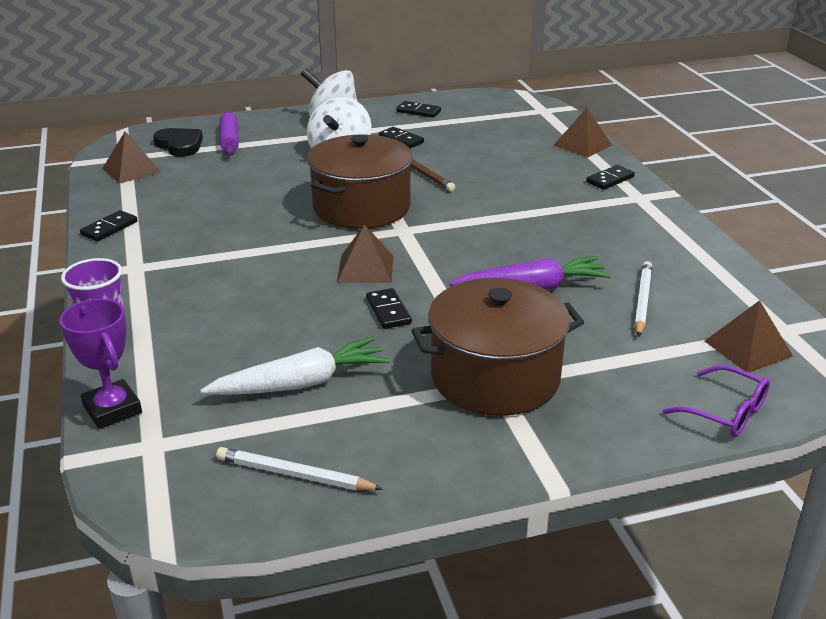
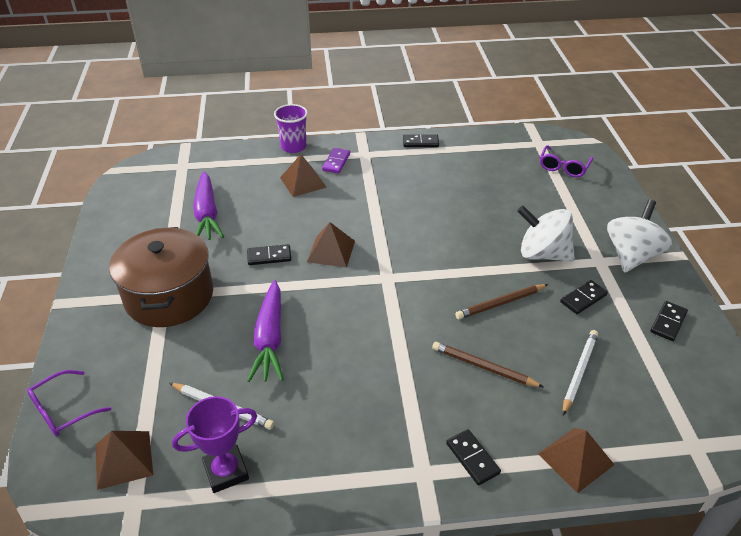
camera: 100 degrees right, 10 degrees up
(109, 228) = (420, 142): black domino -> black domino turned 45 degrees counterclockwise
(112, 409) = (218, 153): purple trophy -> purple trophy (226, 471)
(131, 170) = (515, 147): brown pyramid -> brown pyramid (303, 182)
(155, 287) = (336, 162): none -> purple domino
(180, 145) = (563, 167): black heart -> purple glasses
(229, 140) = (576, 192): purple rolling pin -> none
(294, 474) = (131, 208): white pencil -> white pencil (579, 372)
(301, 383) = (207, 214): white carrot -> purple carrot
(361, 207) = (433, 258): brown pot -> none
(509, 178) = (483, 367): none -> brown pencil

